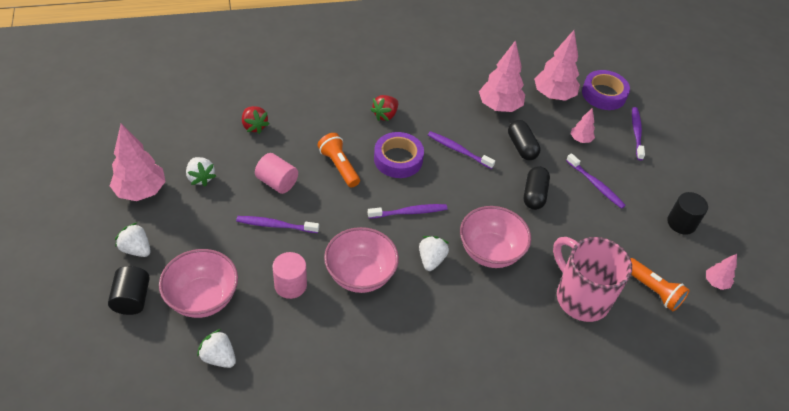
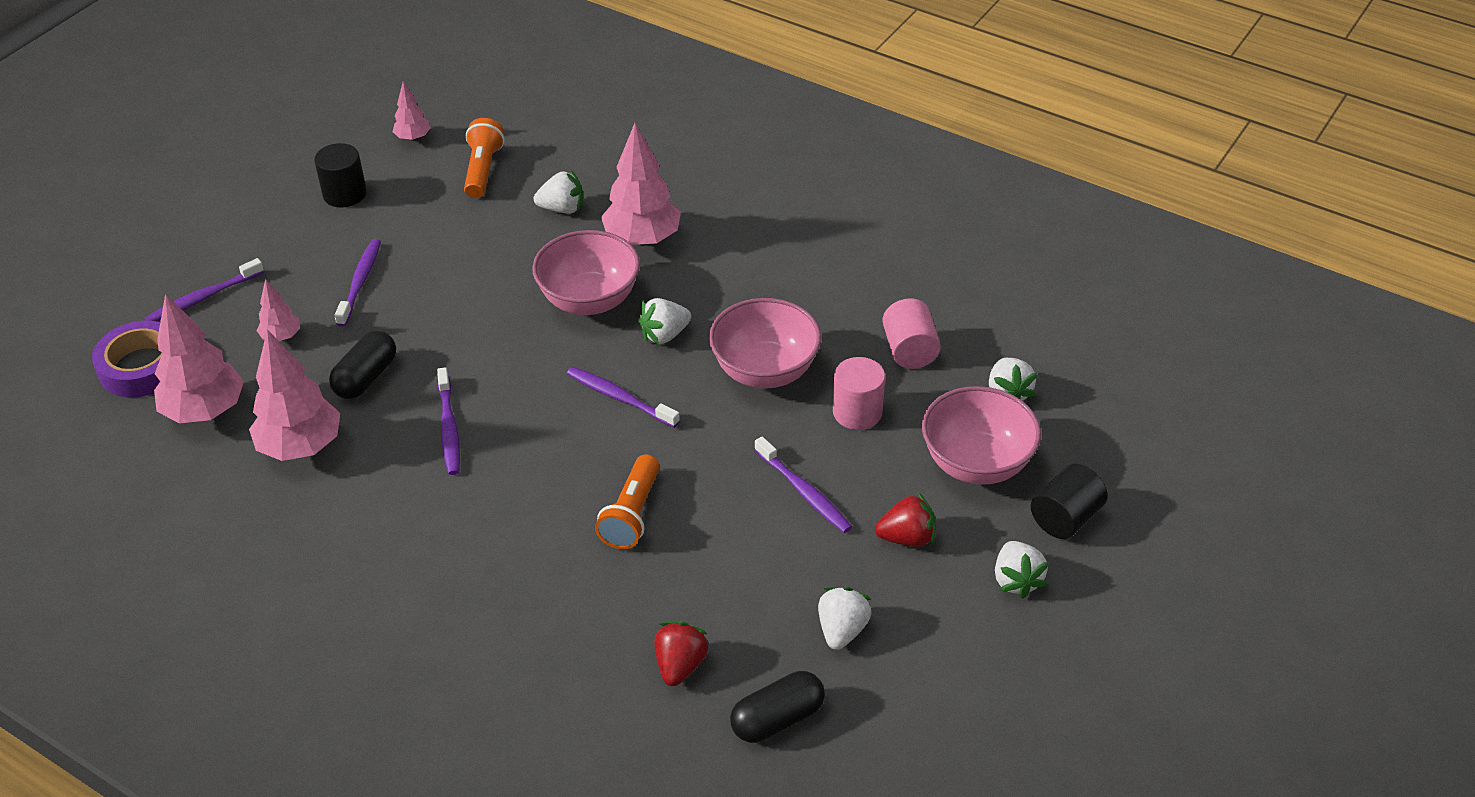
camera: 130 degrees left, 5 degrees down
(141, 191) = (947, 667): pink tree -> pink tree (642, 239)
(277, 182) = (741, 549): pink cylinder -> pink cylinder (909, 350)
(385, 115) = (469, 546): red strawberry -> red strawberry (907, 538)
(398, 159) = (542, 470): purple tape -> none
(534, 195) = (446, 319): black capsule -> black capsule (777, 719)
(580, 297) = (562, 208): pink mug -> white strawberry

